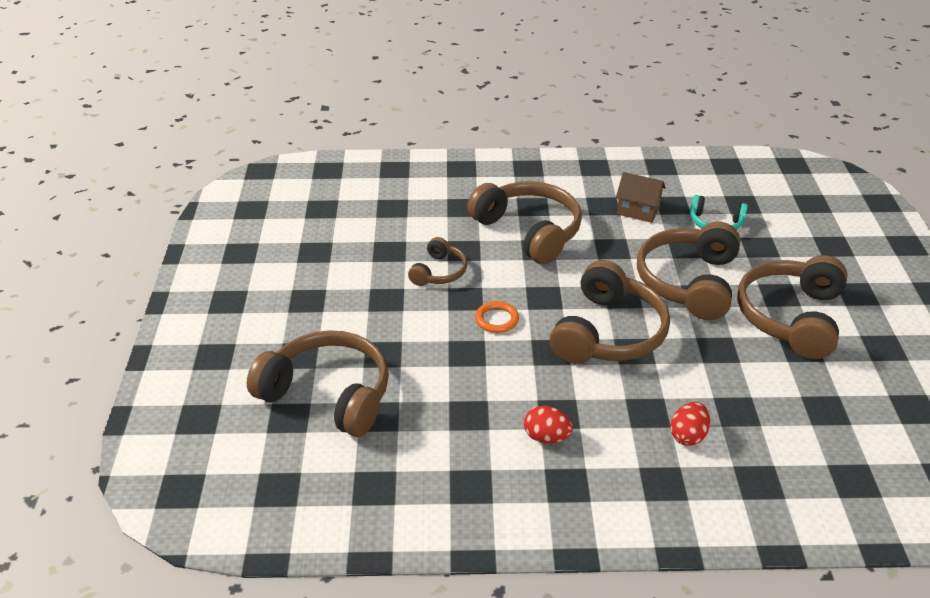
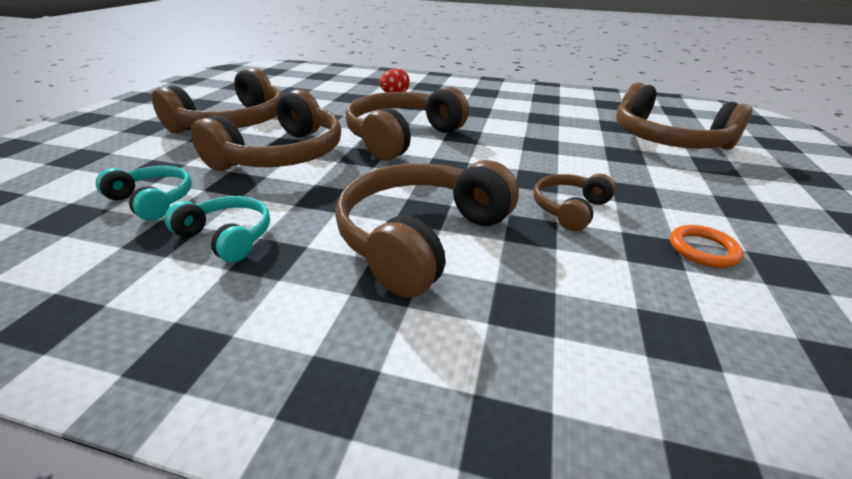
camera: 165 degrees left, 5 degrees down
(497, 319) = (505, 159): orange ring -> orange ring (703, 250)
(528, 231) = (422, 238): brown headphones -> brown headphones turned 60 degrees clockwise
(546, 437) = (489, 104): red egg -> none
(638, 211) = (227, 237): brown house -> turquoise headphones

